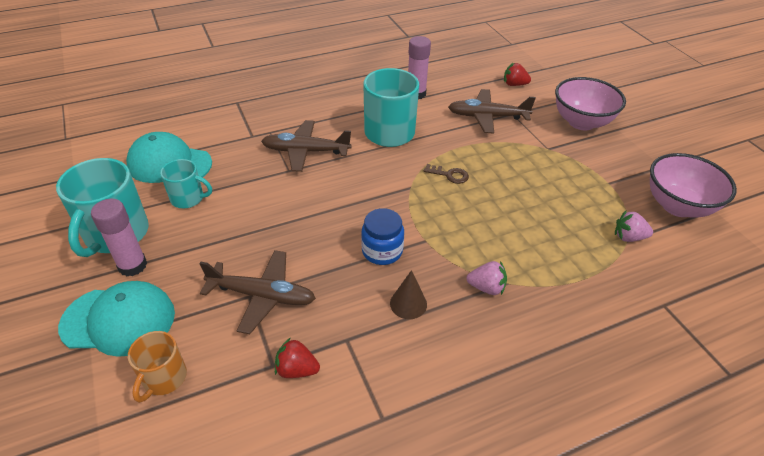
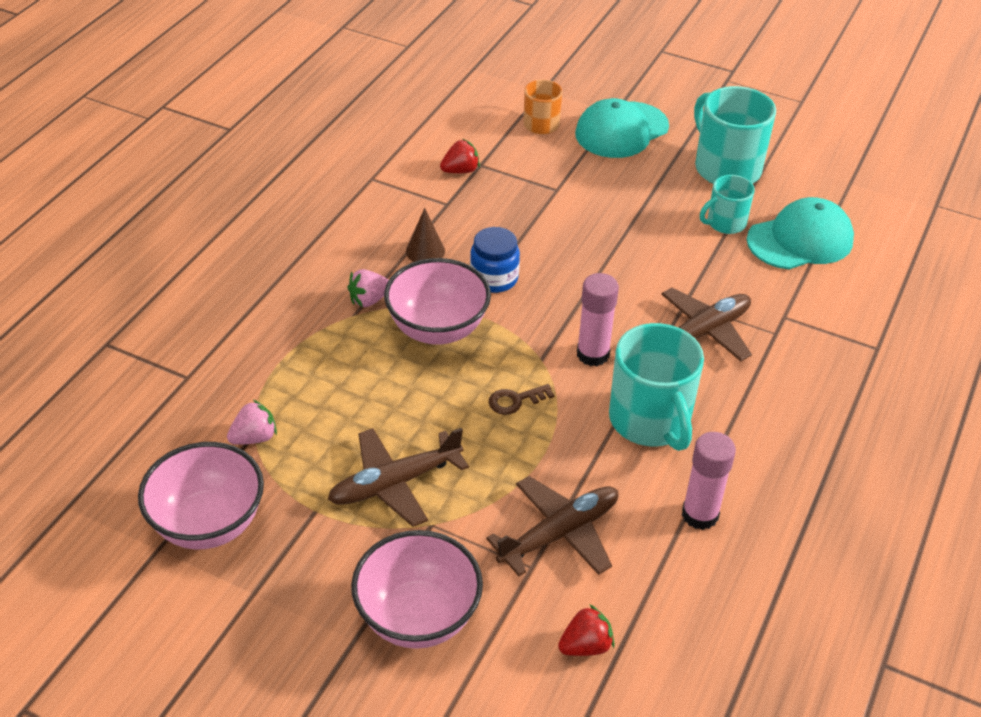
camera: 140 degrees right, 0 degrees up
(132, 265) = (673, 159): pink glue stick -> pink glue stick (593, 354)
(262, 296) = (547, 194): brown plane -> brown plane (395, 483)
(456, 238) = (437, 329): none -> pink bowl

